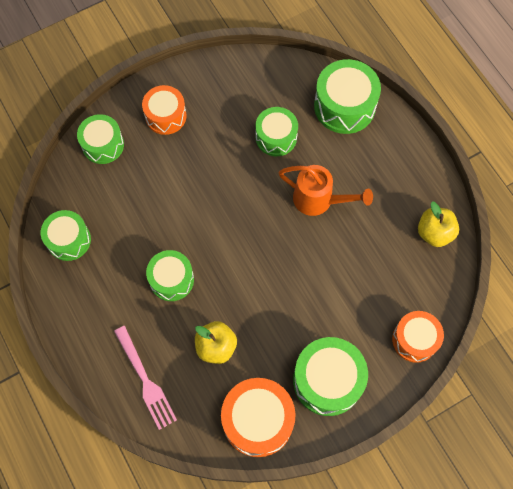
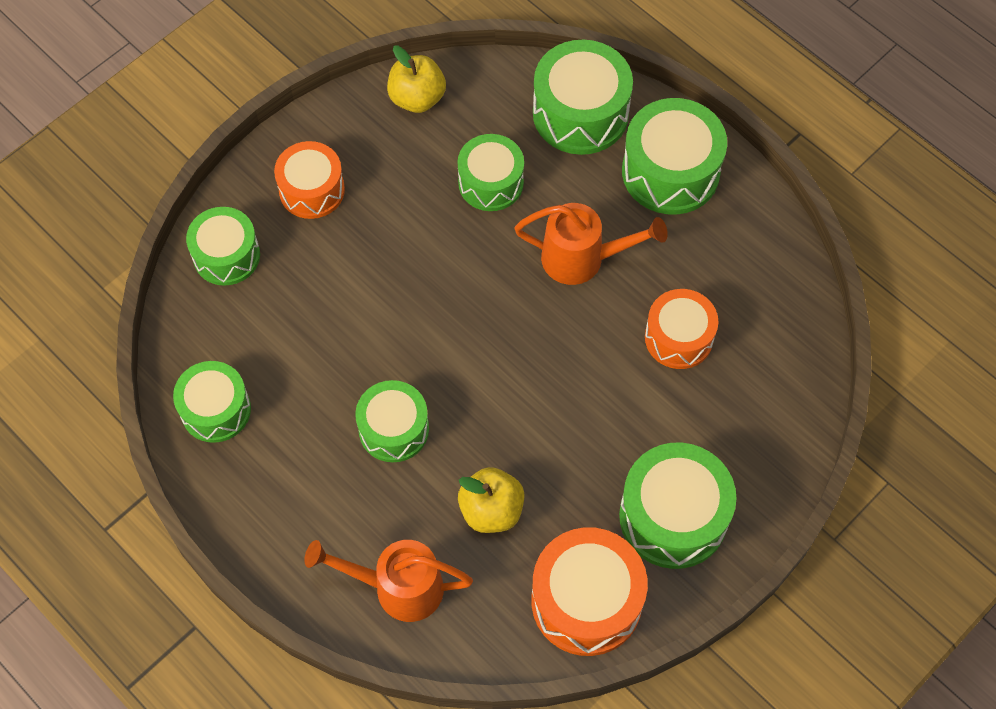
camera: 15 degrees left, 5 degrees down
(145, 381) = (398, 588): pink fork -> orange watering can
(390, 157) = (670, 172): none -> green drum
(415, 340) = (784, 425): orange drum -> orange drum (678, 338)
(434, 233) = (767, 265): yellow apple -> yellow apple (417, 98)

